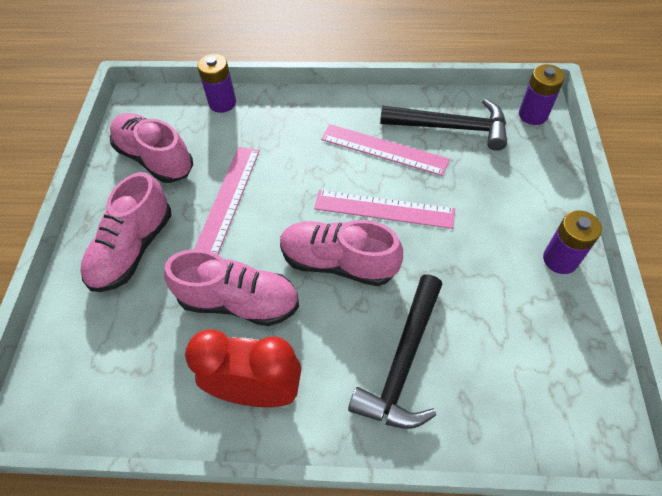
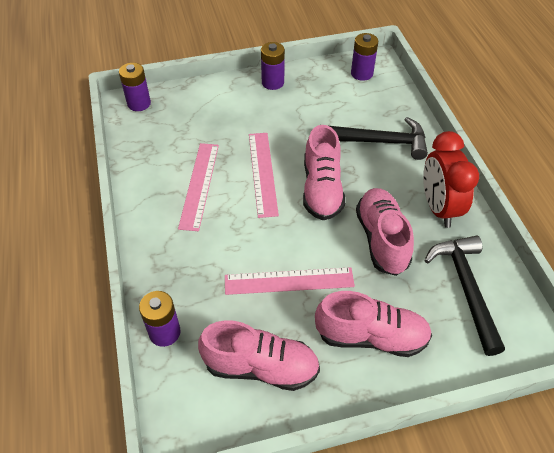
camera: 110 degrees left, 5 degrees down
(155, 158) = (261, 367): pink shoe -> pink shoe turned 105 degrees counterclockwise
(451, 127) = (163, 147): black hammer -> black hammer (465, 288)
(572, 395) = (361, 73): none -> purple battery

